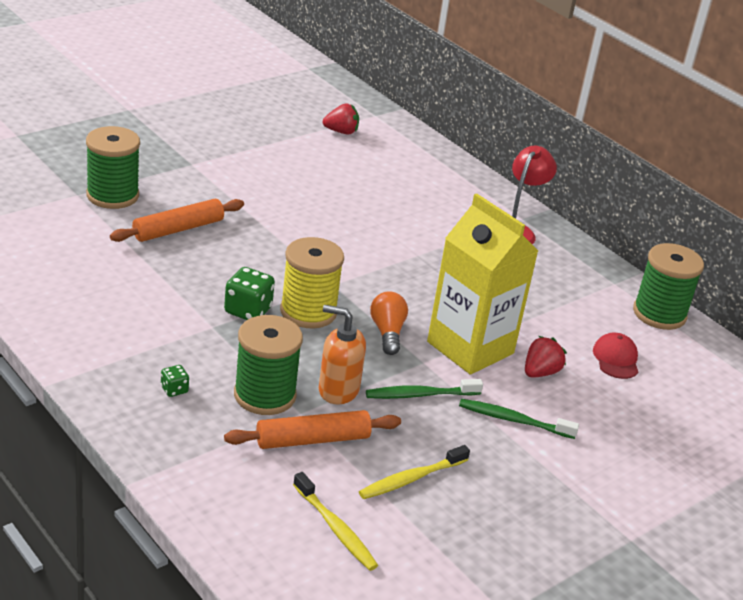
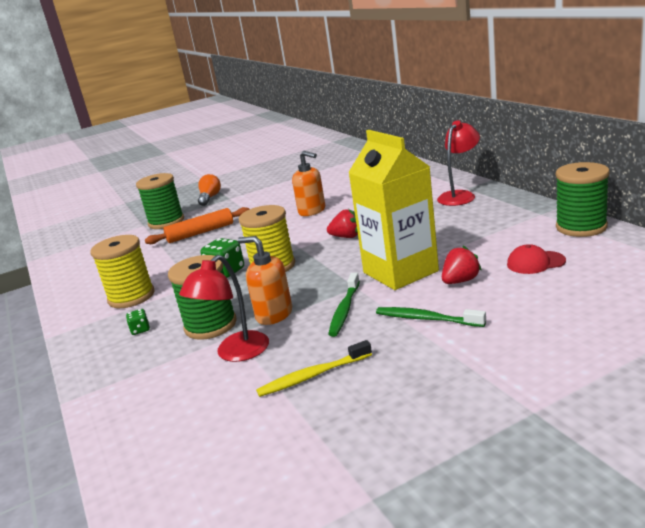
camera: 20 degrees right, 10 degrees down
(133, 333) = (131, 297): none -> yellow spool
(312, 439) = (235, 353): orange rolling pin -> red lamp
(327, 218) = (312, 211): none -> orange soap dispenser
(335, 528) = (223, 425): yellow toothbrush -> none
(341, 132) = (342, 166): red strawberry -> red strawberry (346, 237)
(387, 332) = (332, 271): orange light bulb -> orange light bulb (210, 198)
(420, 395) = (345, 310): green toothbrush -> green toothbrush turned 75 degrees counterclockwise
(616, 359) = (535, 263): red cap -> red cap turned 105 degrees counterclockwise

